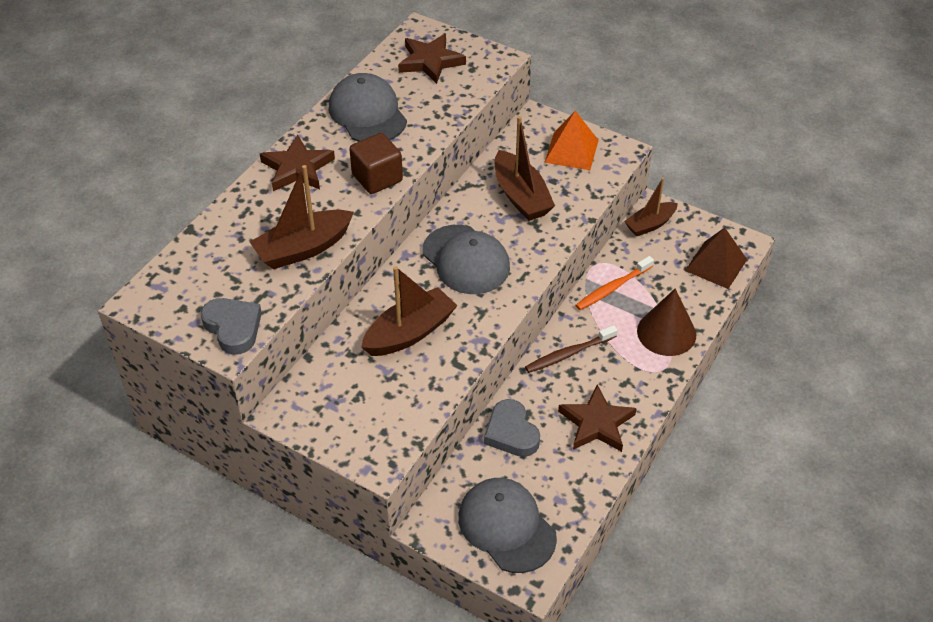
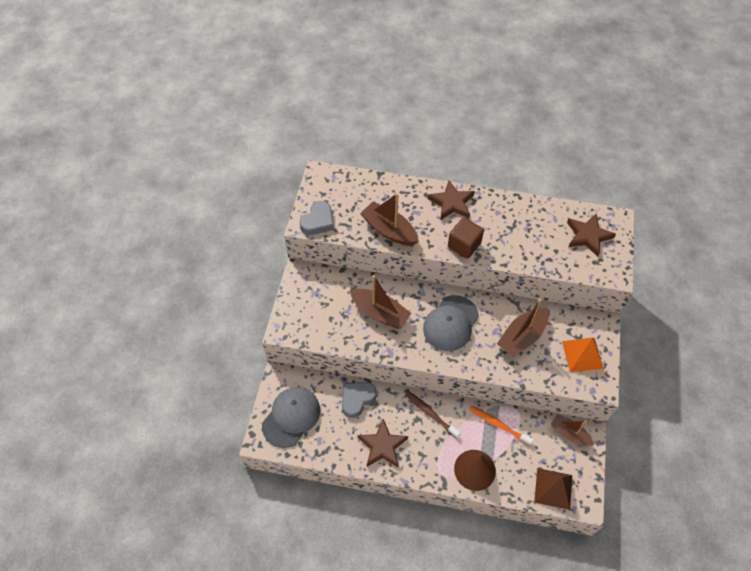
camera: 70 degrees right, 10 degrees up
(367, 113) = (518, 220): grey cap -> none

